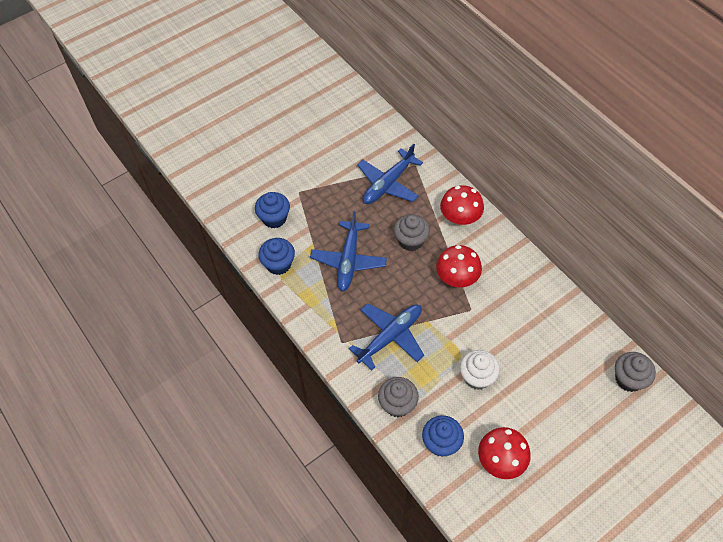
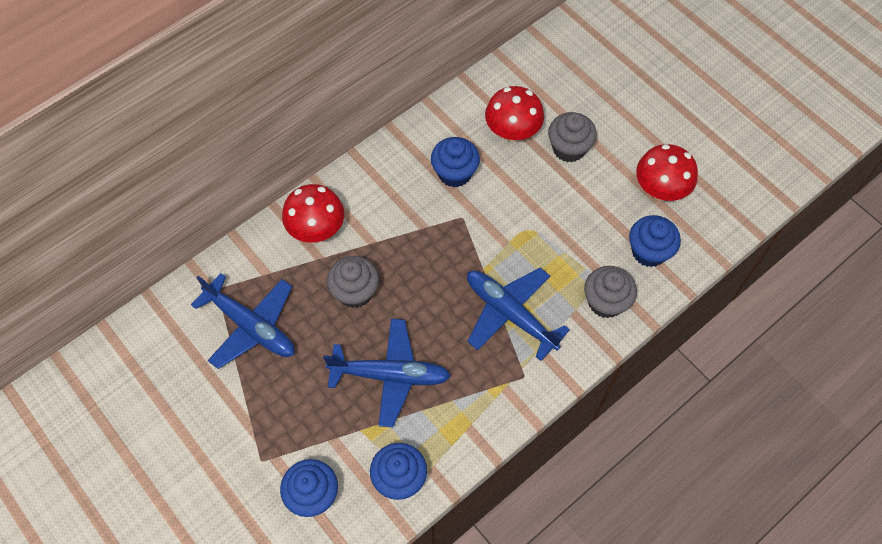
camera: 95 degrees left, 5 degrees up
(457, 278) = (415, 233): red mushroom -> red mushroom (512, 131)
(477, 377) = (557, 212): white cupcake -> none
(510, 306) = (454, 173): none -> blue cupcake
(628, 379) = (542, 60): grey cupcake -> grey cupcake (569, 148)

